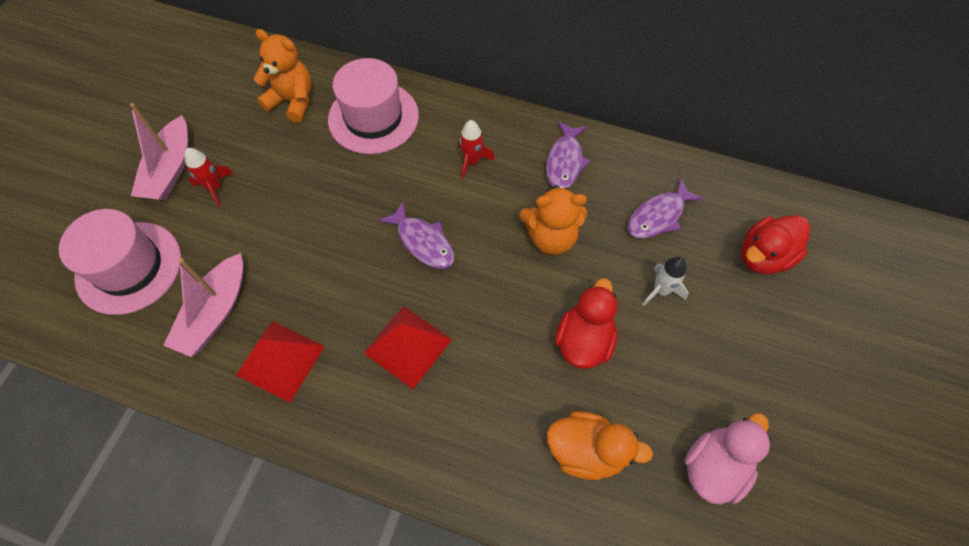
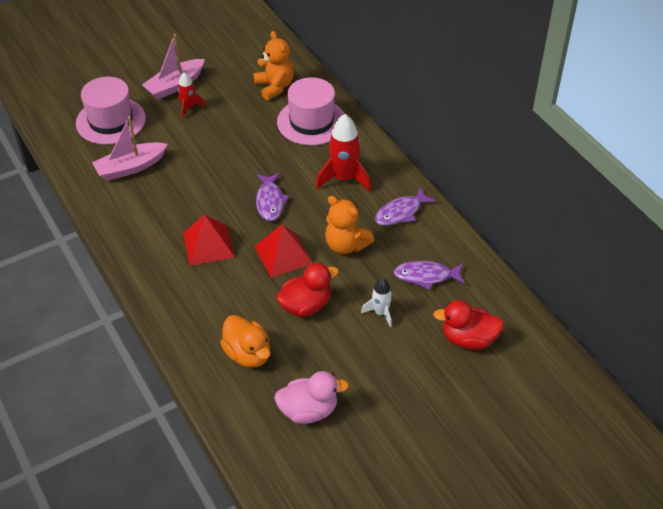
camera: 40 degrees right, 15 degrees down
(280, 360) = (139, 209): red pyramid -> red pyramid (283, 254)
(472, 161) = (344, 178): red rocket -> red rocket, size x1.75

